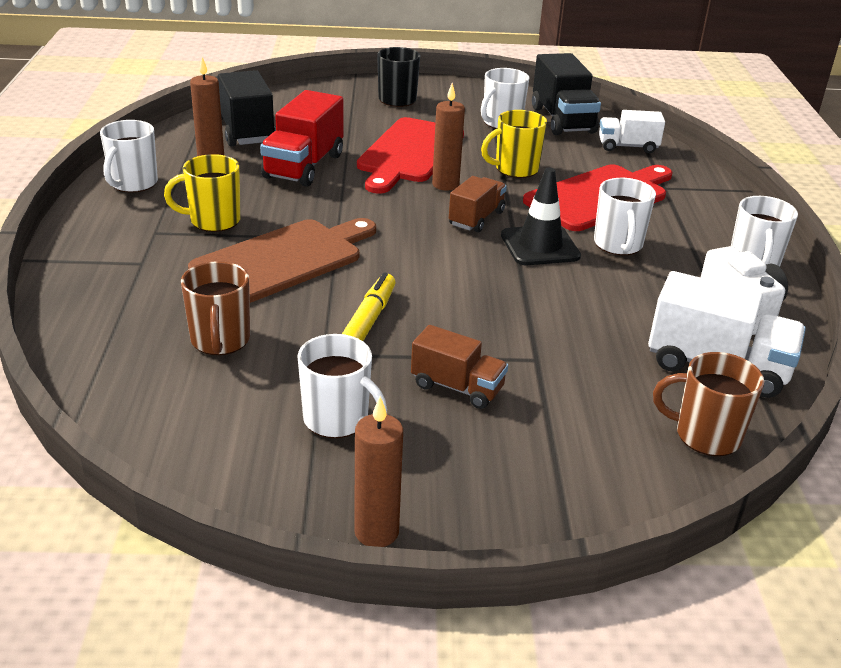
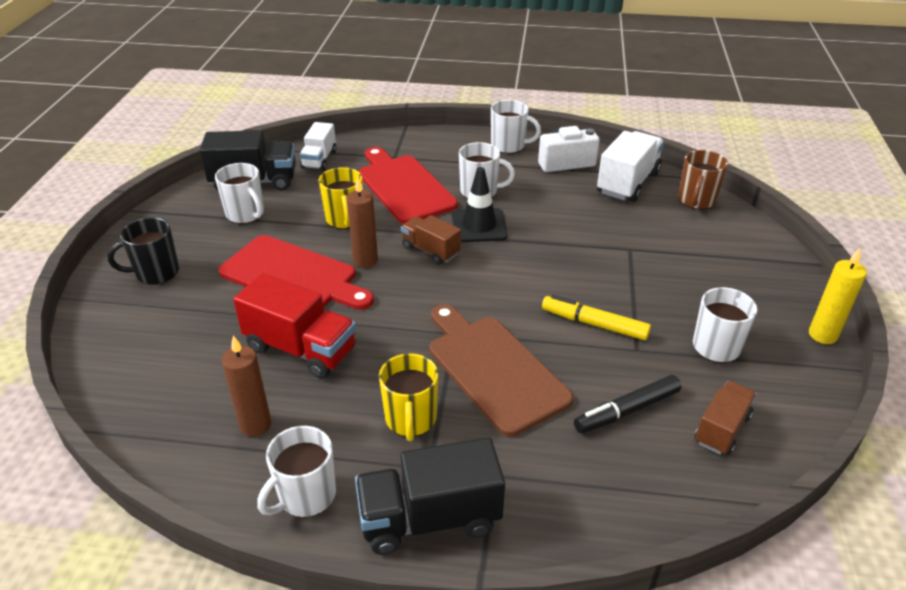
camera: 80 degrees left, 5 degrees up
(133, 183) = (306, 496): white mug -> white mug turned 105 degrees clockwise
(220, 340) = (627, 411): brown mug -> black marker
(244, 130) = (189, 395): black truck -> black truck (429, 518)
(376, 532) = (822, 335): brown candle -> yellow candle
(457, 387) = (668, 287): brown truck -> brown truck (722, 429)

